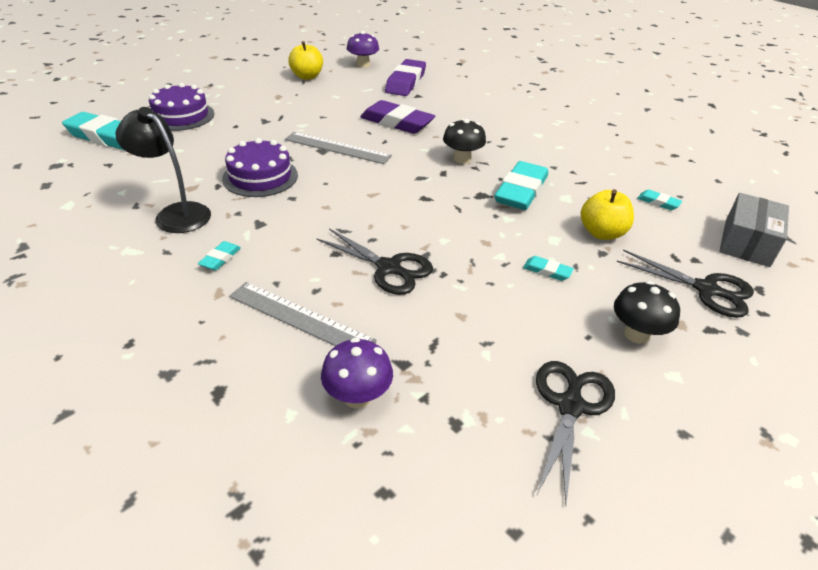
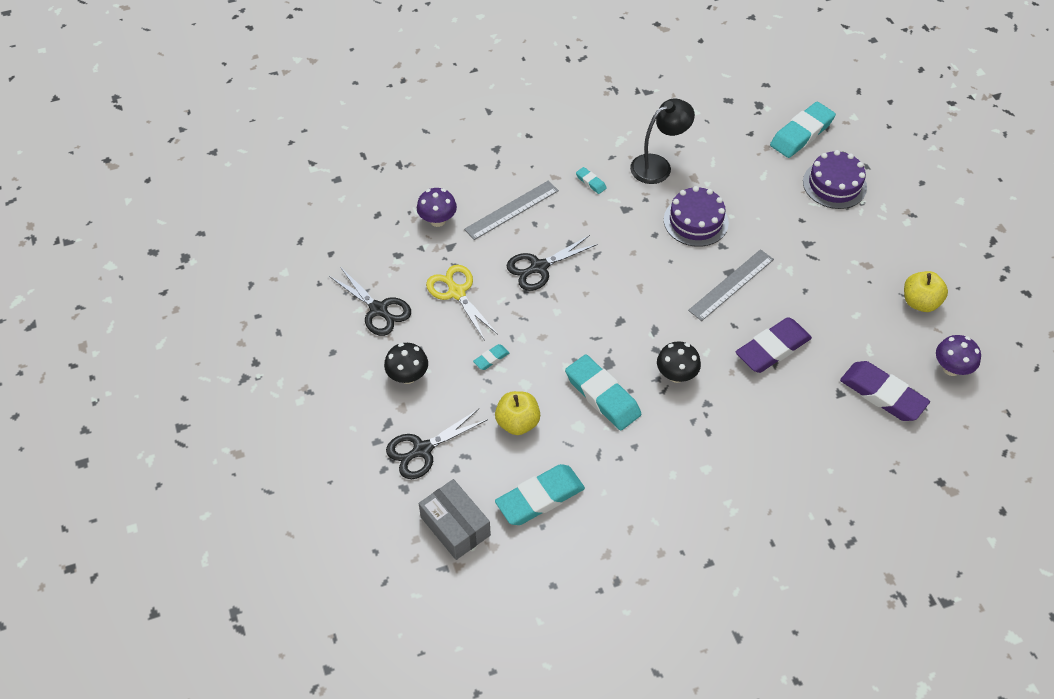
camera: 115 degrees right, 15 degrees up
(478, 329) = (457, 292): none -> yellow scissors
(658, 202) = (540, 498): turquoise eraser -> turquoise eraser, size x2.23

